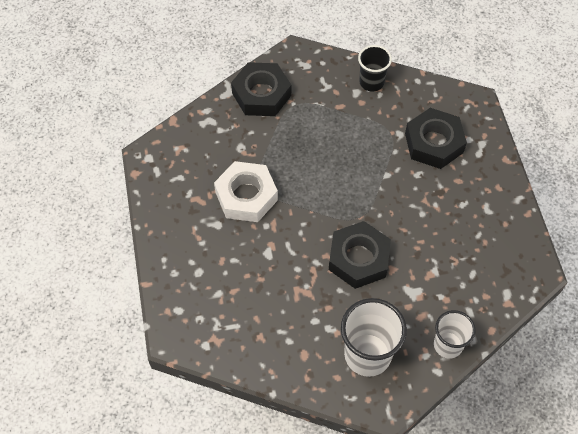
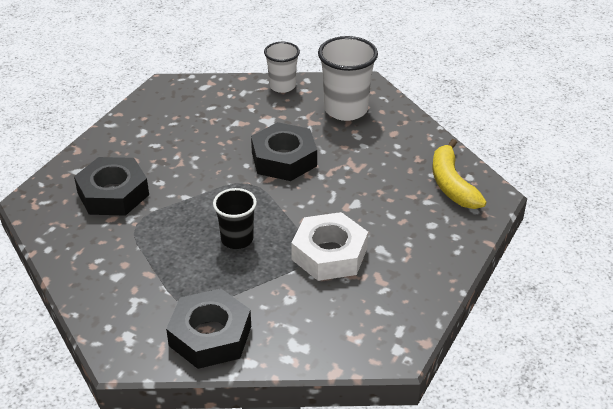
camera: 140 degrees left, 20 degrees down
(213, 326) = (452, 184): none -> yellow banana
(371, 82) = (90, 275): black cup -> black cup (237, 239)

